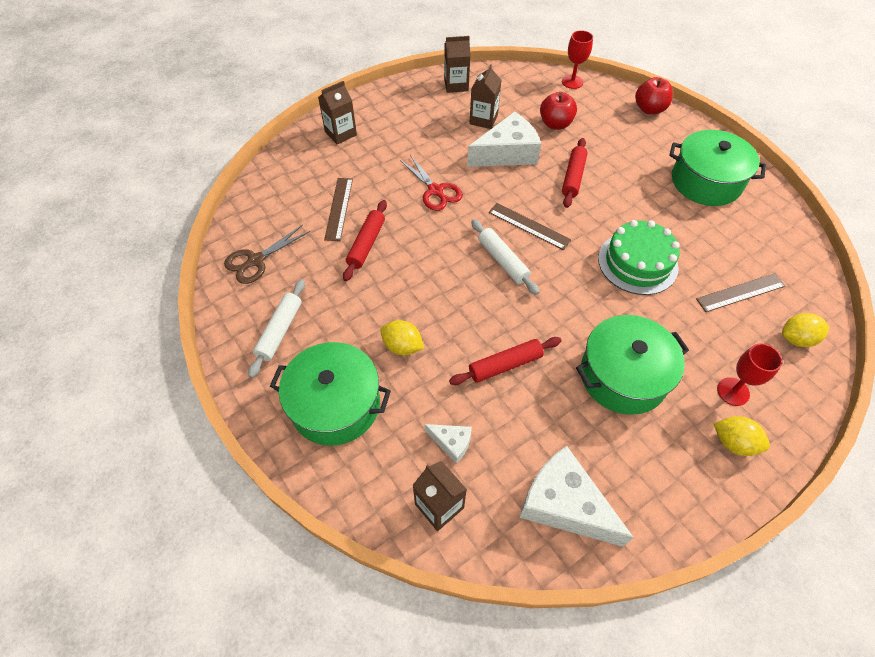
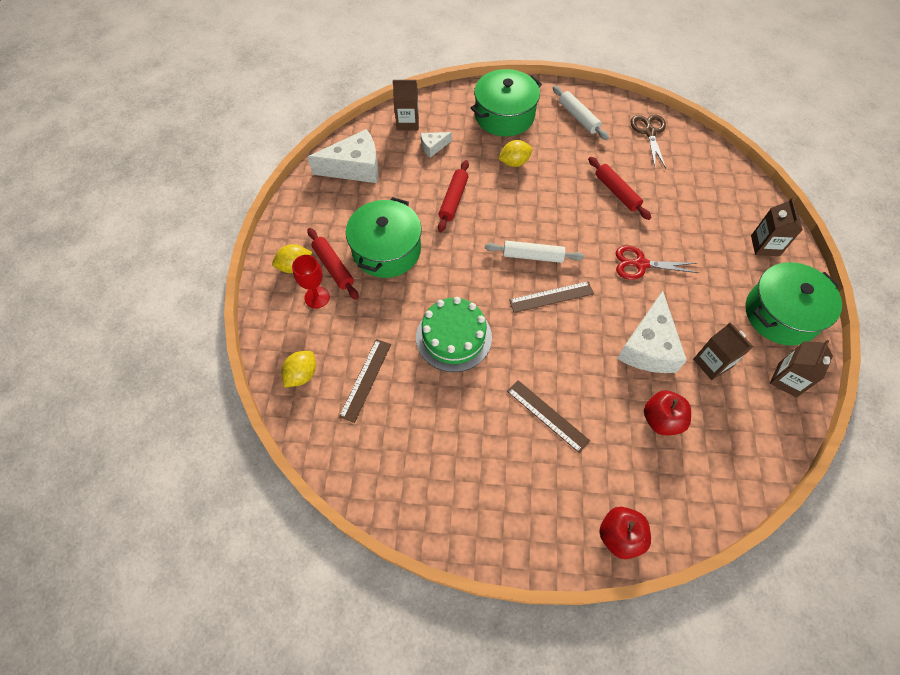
camera: 130 degrees right, 5 degrees up
(339, 208) = (667, 197): brown ruler -> brown ruler (547, 415)
(572, 82) = (722, 499): red goblet -> none
(573, 177) = (578, 372): red rolling pin -> red rolling pin (333, 267)
(706, 181) = (482, 479): green pot -> green pot (781, 314)

